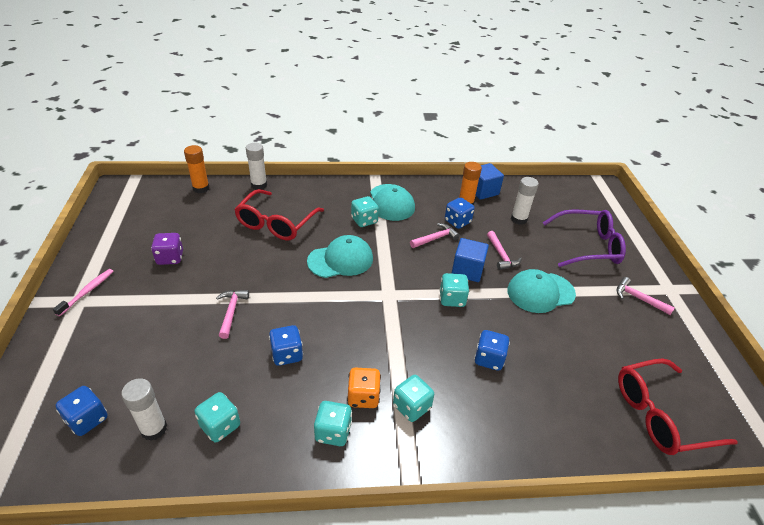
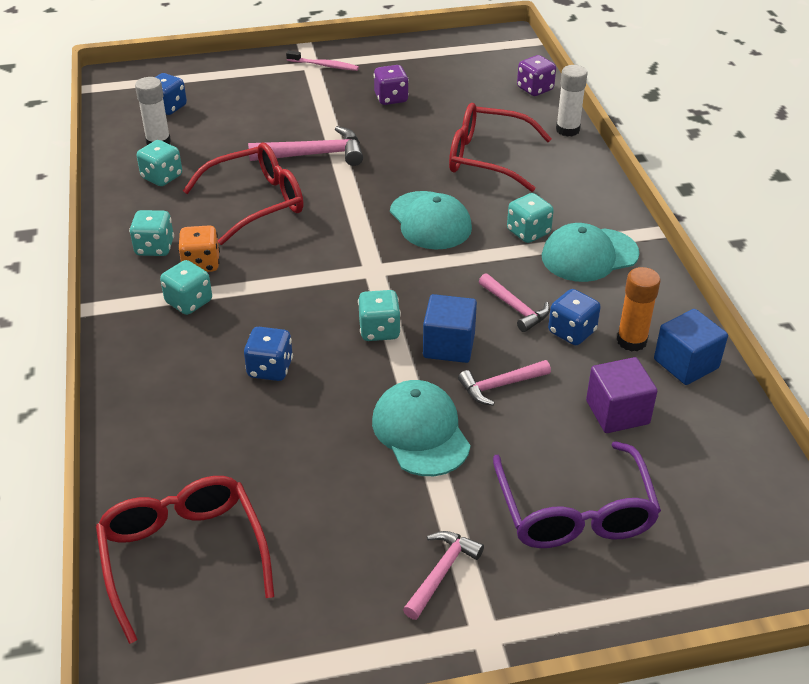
camera: 85 degrees right, 0 degrees up
(201, 188) = (535, 89): orange glue stick -> purple dice
(231, 312) = (314, 155): pink hammer -> pink hammer, size x1.57
(287, 354) = (256, 202): blue dice -> red glasses
(519, 219) = (617, 412): white glue stick -> purple cube

